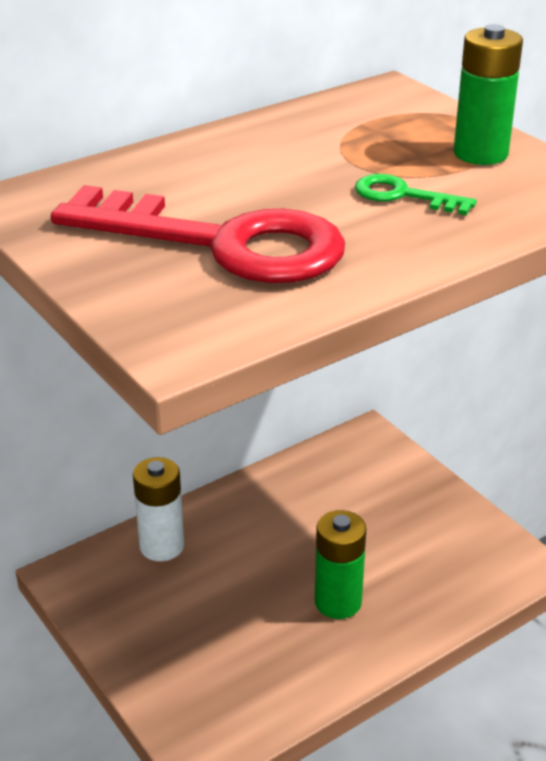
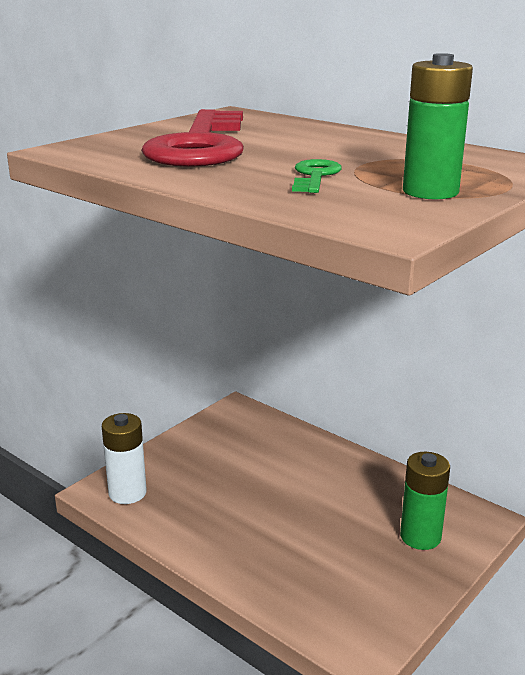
camera: 75 degrees right, 10 degrees down
(162, 546) = (282, 438): white battery -> white battery (127, 493)
(338, 602) = (260, 531): green battery -> green battery (420, 537)

